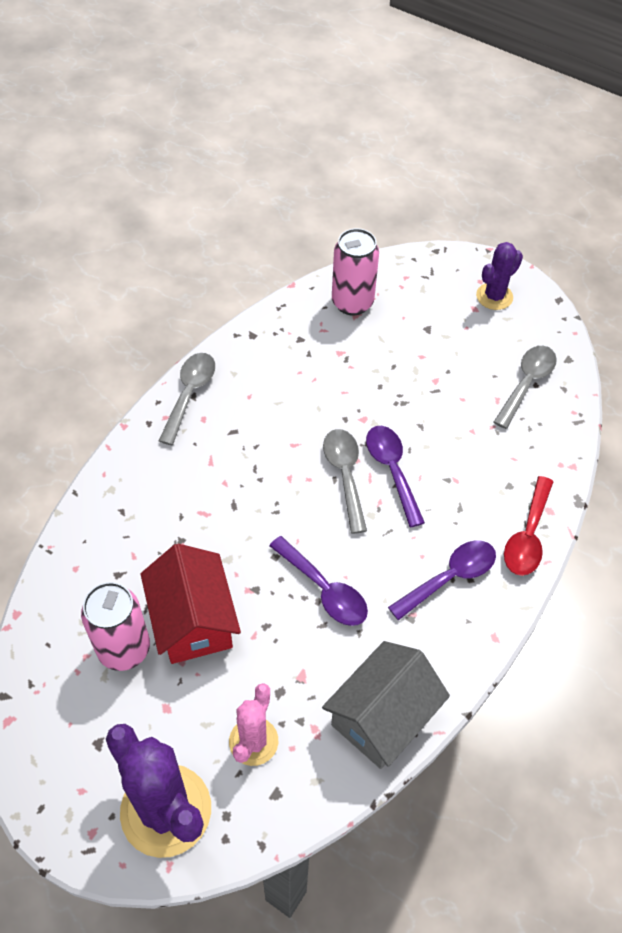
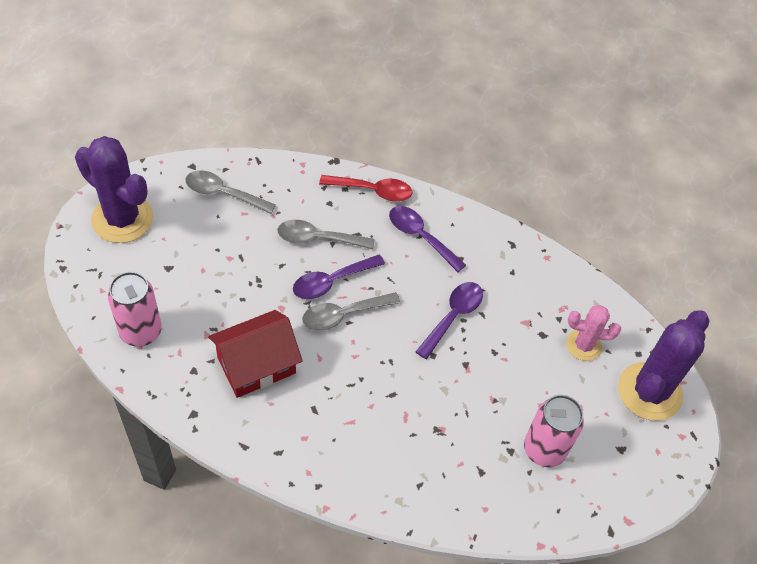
camera: 105 degrees left, 0 degrees up
(189, 394) = (277, 456): grey spoon -> grey spoon (318, 239)
(193, 620) = (505, 404): red house -> red house (256, 365)
(382, 717) = (539, 269): grey house -> none
(494, 296) = (122, 219): purple cactus -> purple cactus, size x1.77

